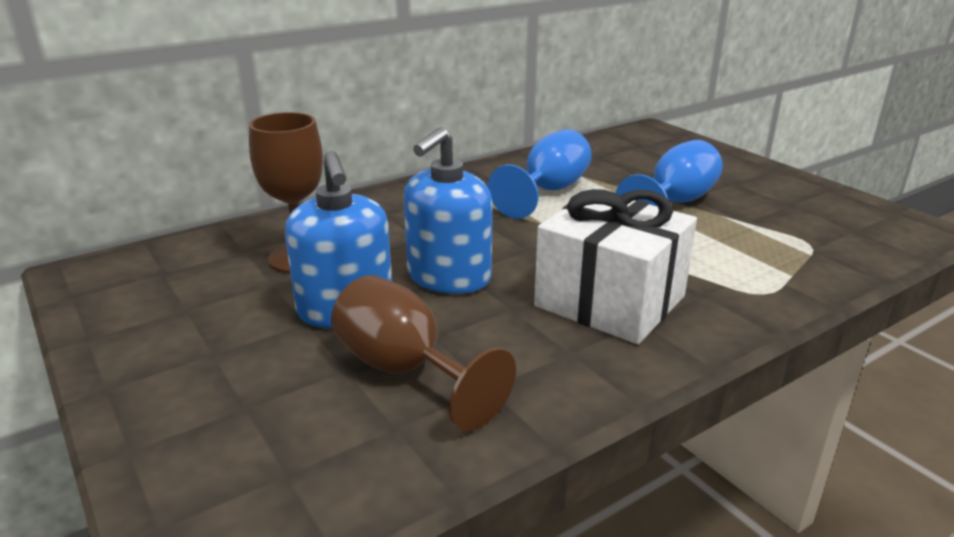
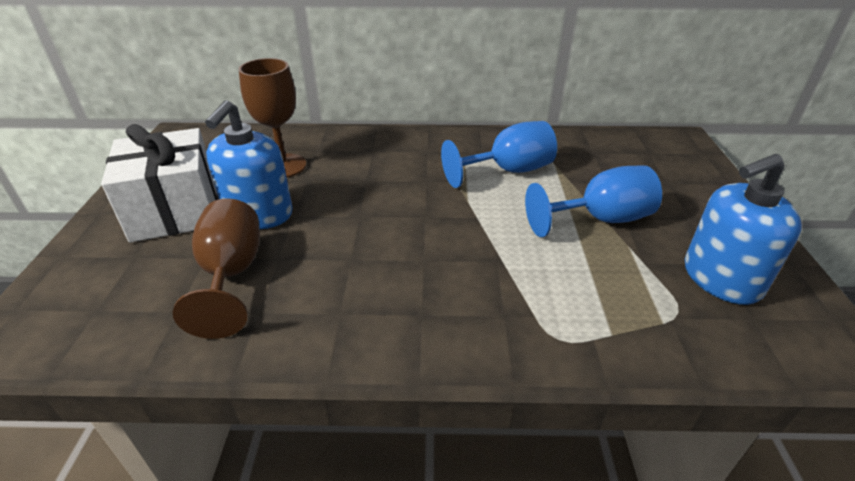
camera: 35 degrees right, 10 degrees up
(448, 277) = (345, 216): blue soap dispenser -> blue soap dispenser (721, 279)
(610, 301) = (423, 285): white gift -> white gift (175, 210)

